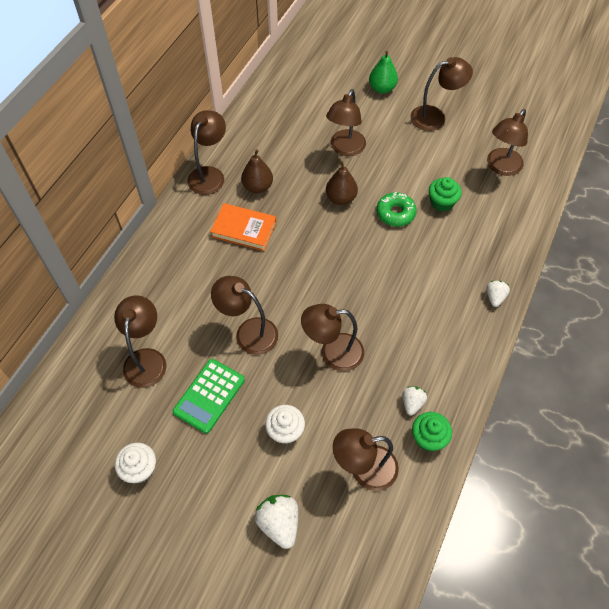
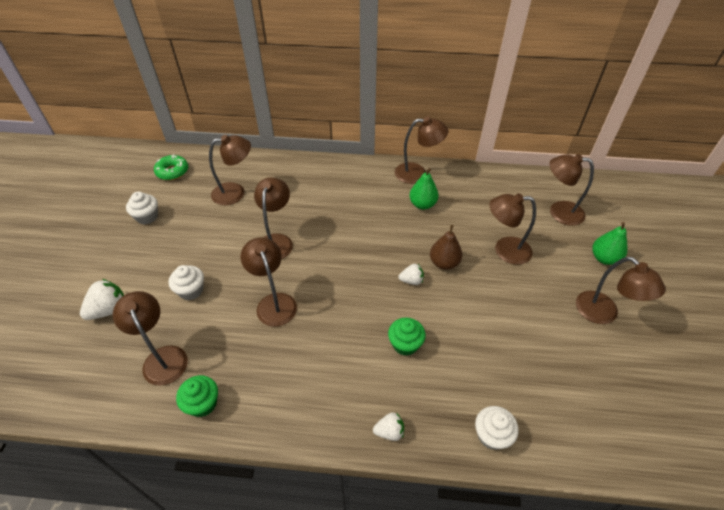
camera: 70 degrees right, 10 degrees down
(209, 396) = (213, 235): green calculator -> none
(244, 229) = (374, 209): orange book -> none
(258, 187) = (422, 204): brown pear -> green pear
(395, 213) = (451, 310): green donut -> green donut (172, 171)
(412, 403) = (237, 380): white strawberry -> white strawberry (411, 280)
(442, 202) = (489, 348): green cupcake -> green cupcake (405, 344)
(501, 167) = (579, 398): brown lamp -> brown lamp (559, 212)
(515, 232) = (492, 435): none -> white cupcake

